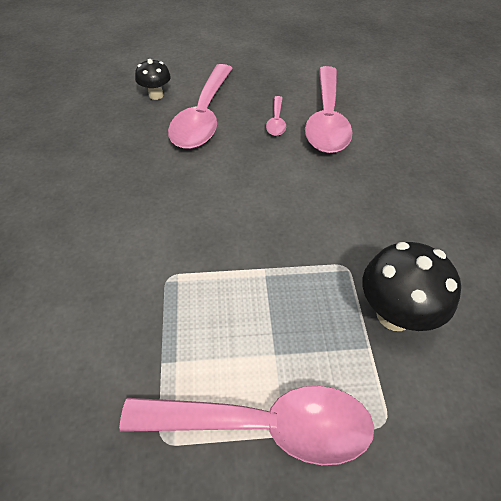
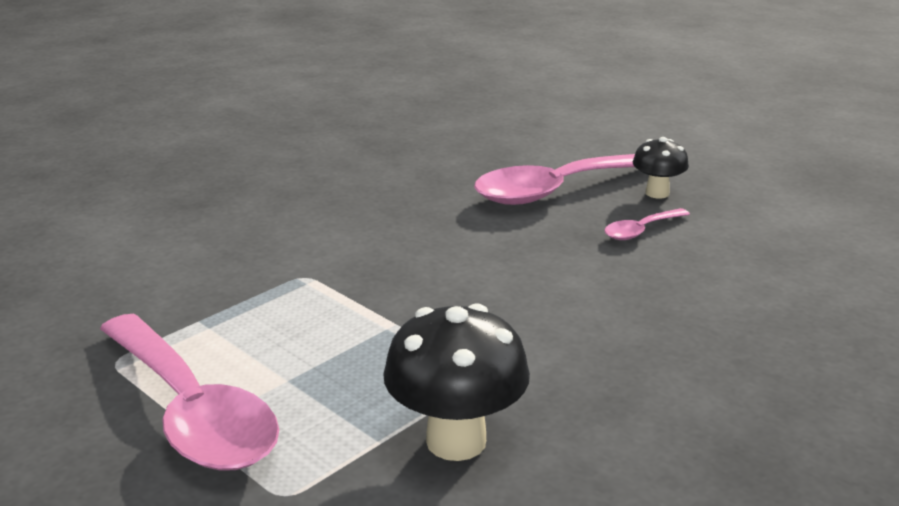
camera: 50 degrees right, 25 degrees down
(156, 95) = (542, 153): black mushroom -> black mushroom (657, 193)
(326, 120) = (713, 259): pink spoon -> none

